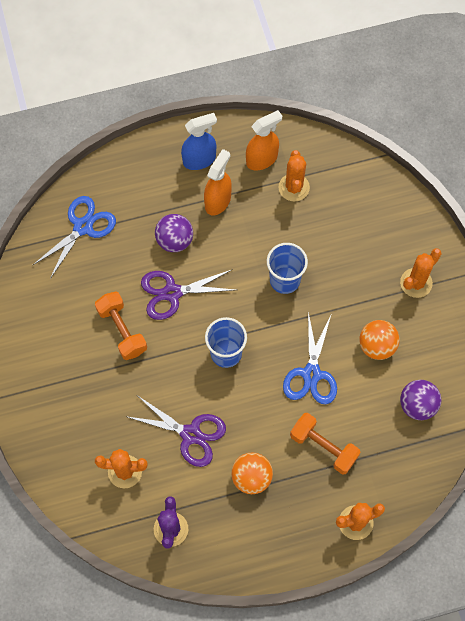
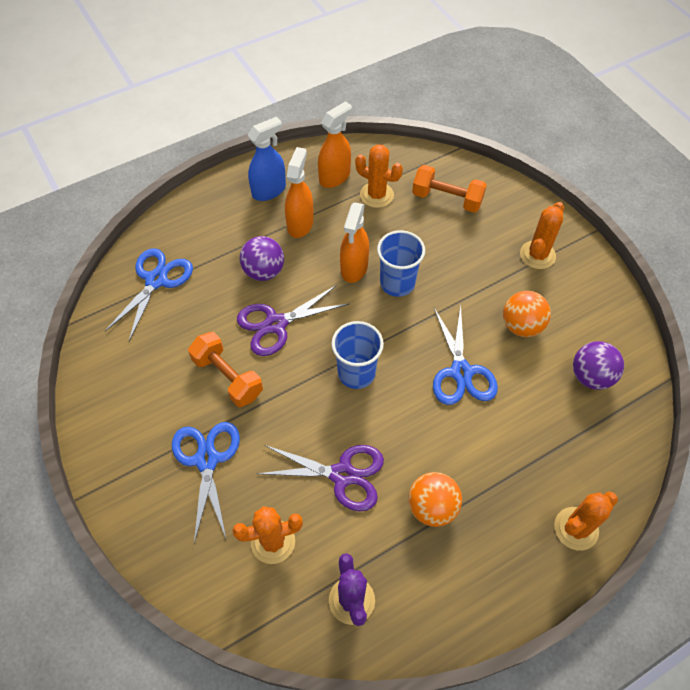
camera: 15 degrees left, 10 degrees down
(90, 395) = (207, 460): none -> blue scissors
(252, 256) = (354, 268): none -> orange spray bottle
(294, 187) = (376, 195): orange cactus -> orange cactus turned 45 degrees counterclockwise
(323, 447) = (504, 449): orange dumbbell -> orange dumbbell (447, 199)

